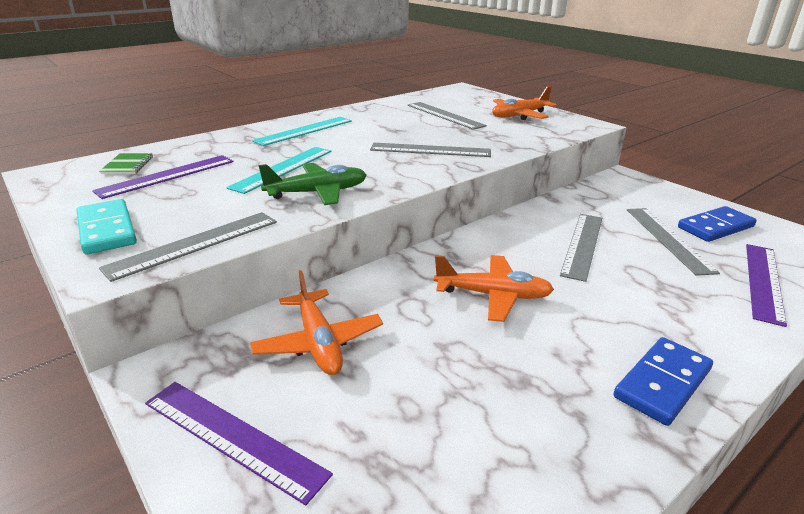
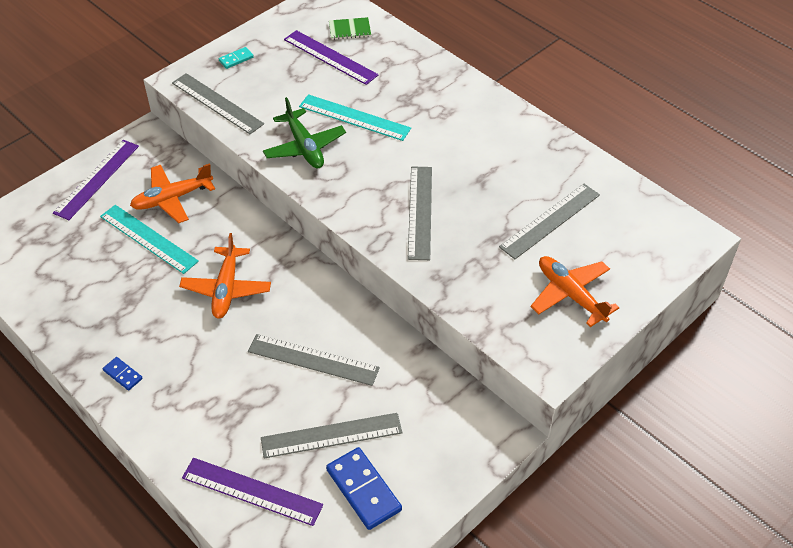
camera: 85 degrees right, 20 degrees up
(107, 230) = (236, 59): turquoise domino -> turquoise domino, size x0.52
(304, 131) = (461, 112): turquoise ruler -> turquoise ruler (148, 238)
(662, 383) = (123, 374): blue domino -> blue domino, size x0.52

